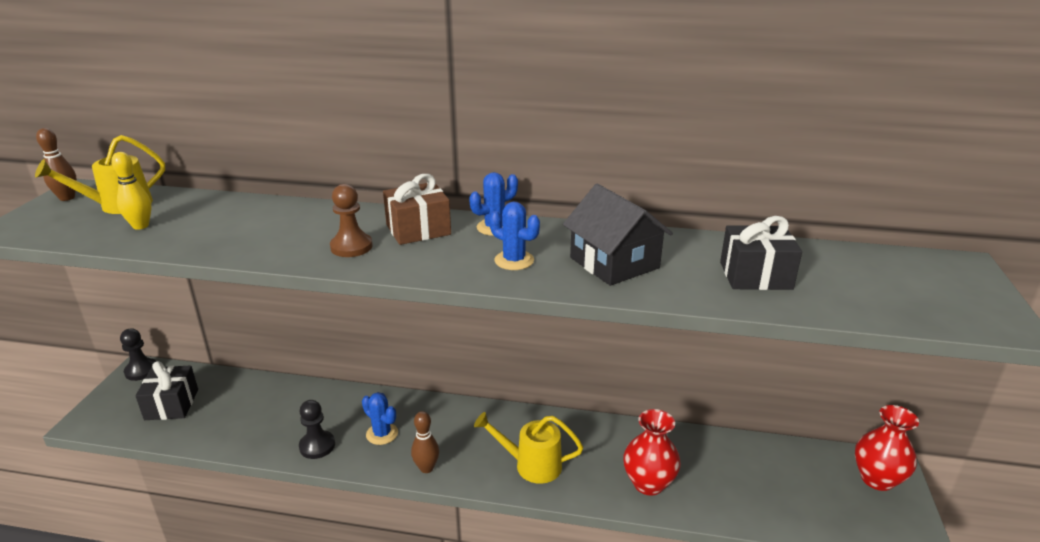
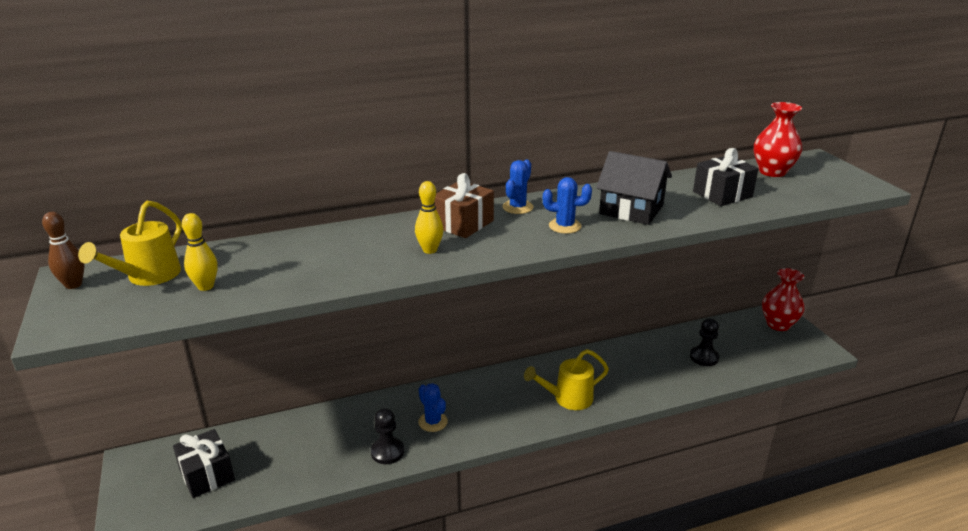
camera: 30 degrees left, 0 degrees up
(141, 370) = (136, 459): black pawn -> black pawn (704, 357)
(351, 247) = (430, 250): brown pawn -> yellow bowling pin
(382, 434) = (433, 422): blue cactus -> blue cactus turned 45 degrees clockwise
(426, 468) = (494, 431): brown bowling pin -> none
(648, 483) = (655, 379): red vase -> red vase (772, 172)

